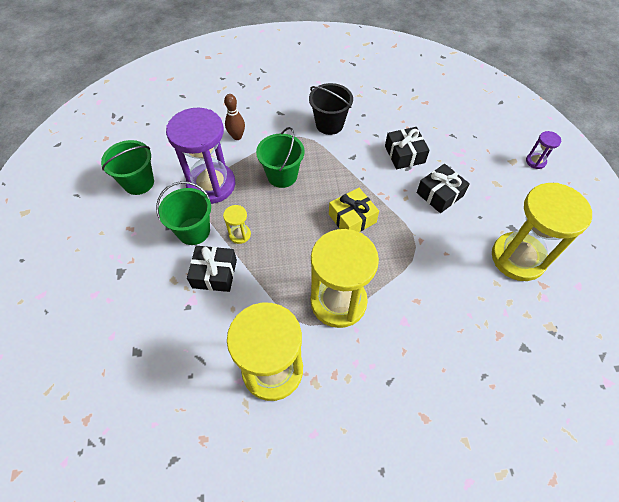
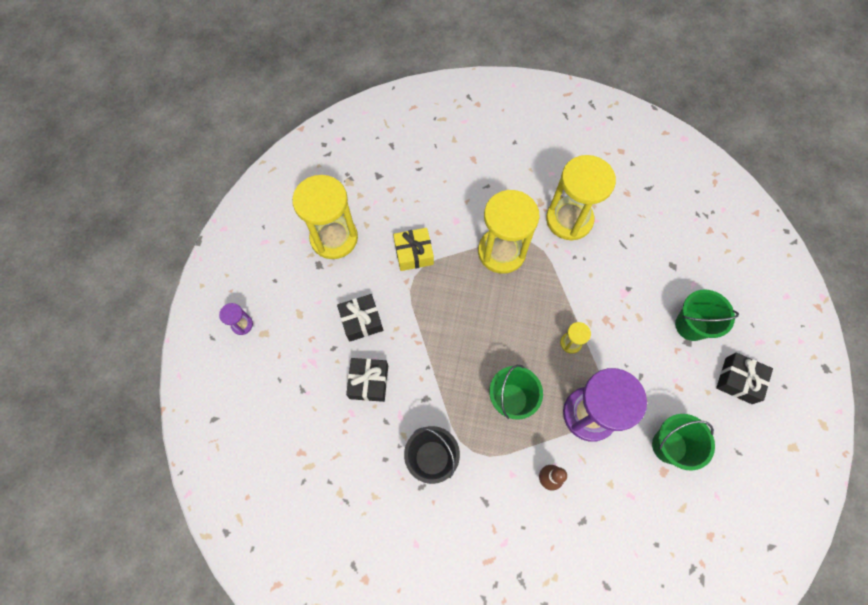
camera: 160 degrees left, 10 degrees up
(193, 231) = (615, 362): green bucket -> green bucket (691, 325)
(214, 273) = (601, 311): black gift -> black gift (738, 380)
(352, 218) = (458, 324): yellow gift -> yellow gift (414, 253)

